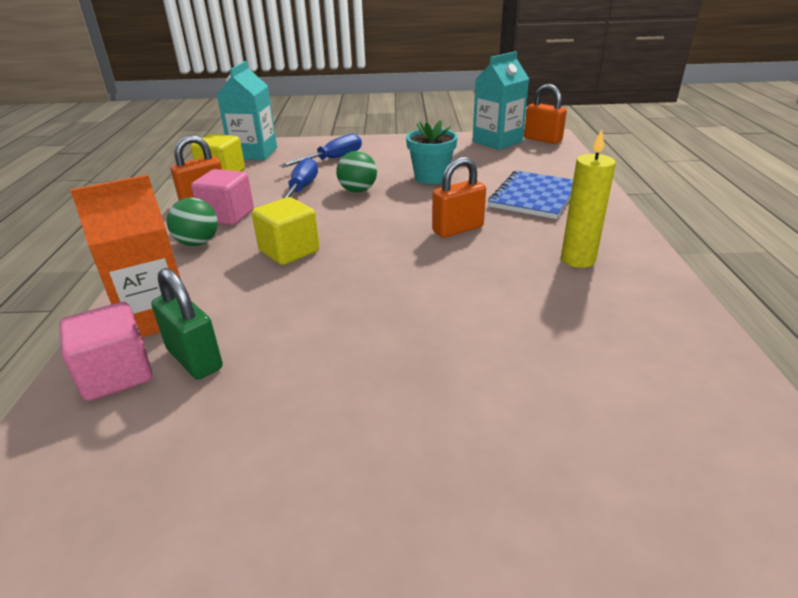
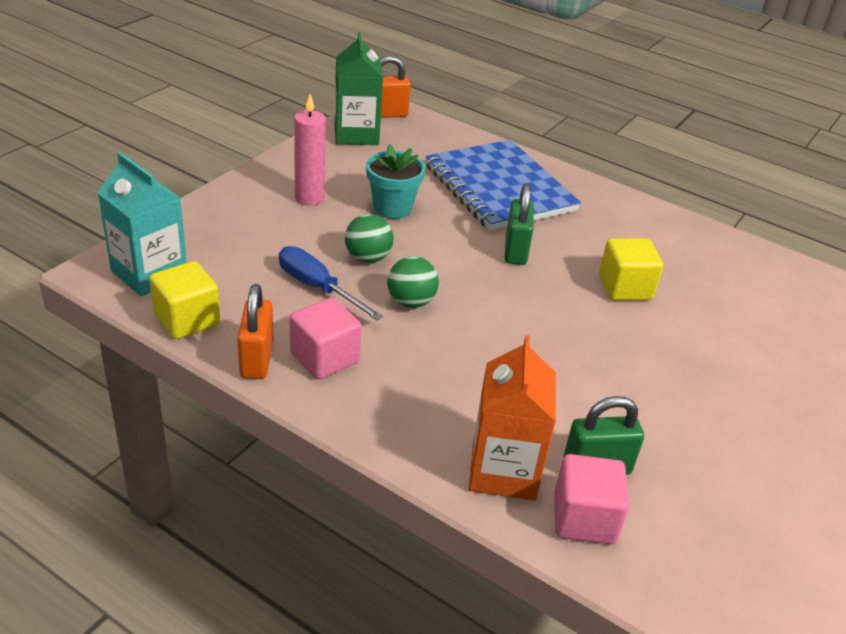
camera: 60 degrees left, 5 degrees up
(198, 243) = (371, 399): green ball -> green ball (411, 302)
(289, 251) = (456, 351): yellow cube -> yellow cube (625, 287)
(332, 159) = (257, 234): blue screwdriver -> none
(396, 156) = (309, 198): none -> pink candle
(457, 229) = (515, 251): orange padlock -> green padlock
(497, 142) = (356, 134): turquoise carton -> green carton
(534, 197) = (499, 188): blue notebook -> blue notebook, size x1.50
(577, 260) = (618, 232): yellow candle -> none

